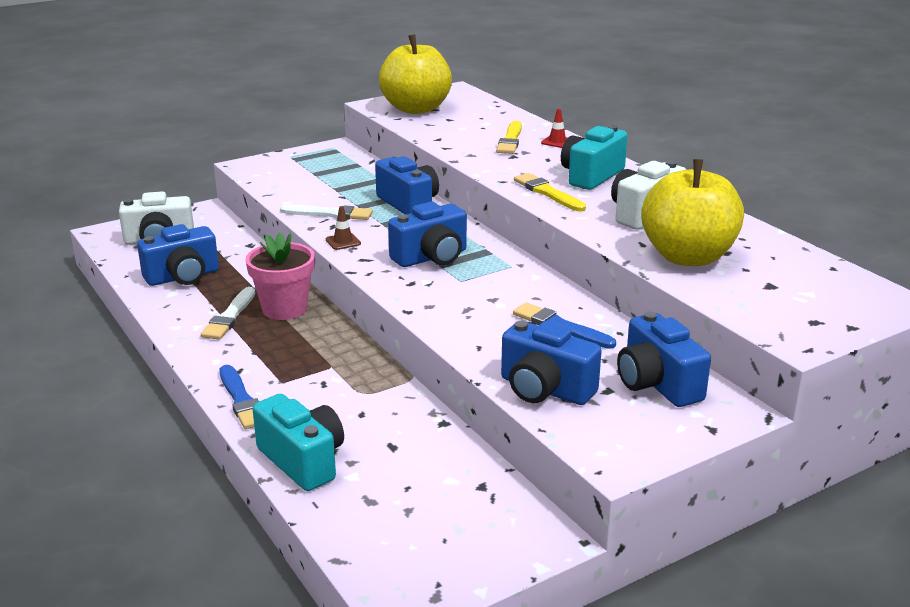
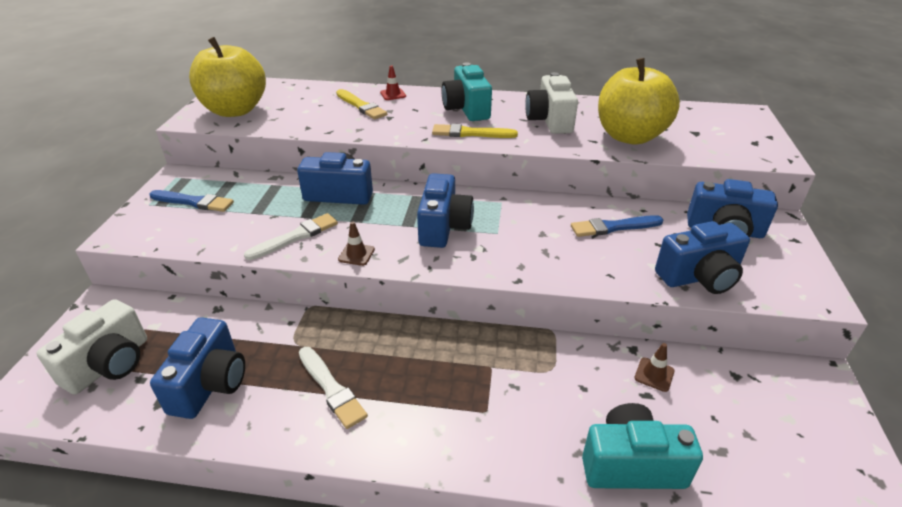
camera: 50 degrees left, 10 degrees up
(241, 400) = (492, 457): blue brush -> blue brush (194, 202)
(284, 309) = (362, 346): pink flower pot -> none
(423, 442) = (654, 374): none -> brown traffic cone

